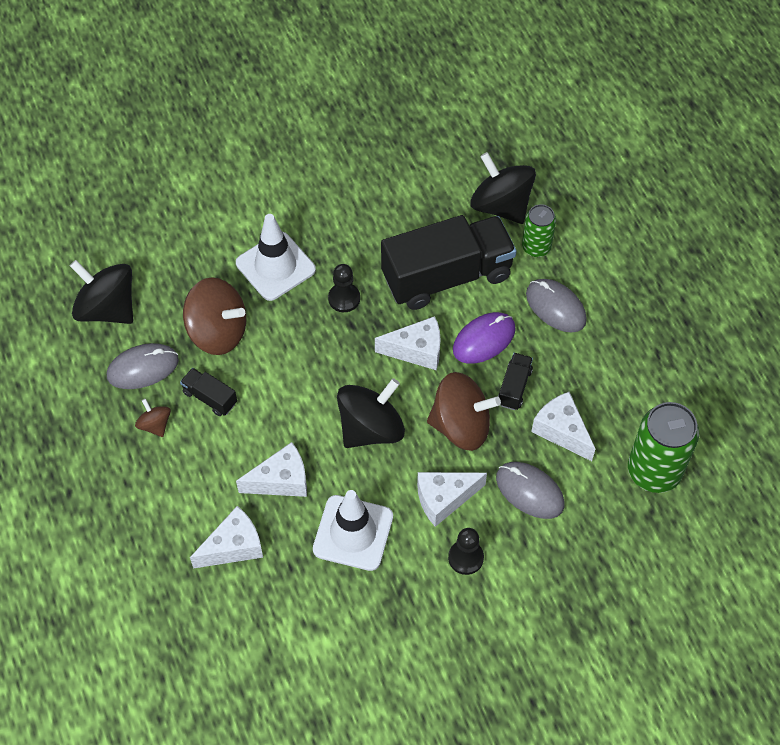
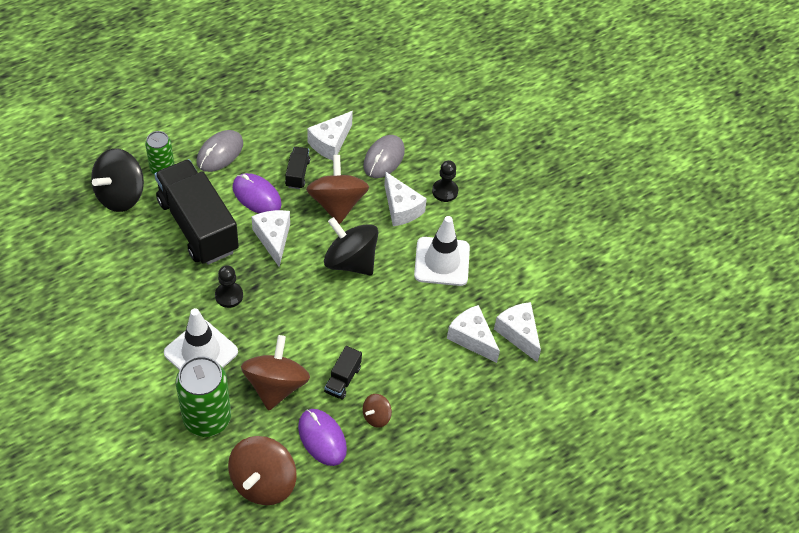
camera: 105 degrees left, 5 degrees down
(107, 308) = (263, 482): black spinning top -> brown spinning top
(143, 368) = (322, 438): grey mouse -> purple mouse
(281, 480) = (408, 315): white cheese -> white cheese (518, 334)
(514, 387) = (297, 173): black truck -> black truck turned 90 degrees clockwise
(654, 471) = (353, 90): green can -> green can (207, 418)

